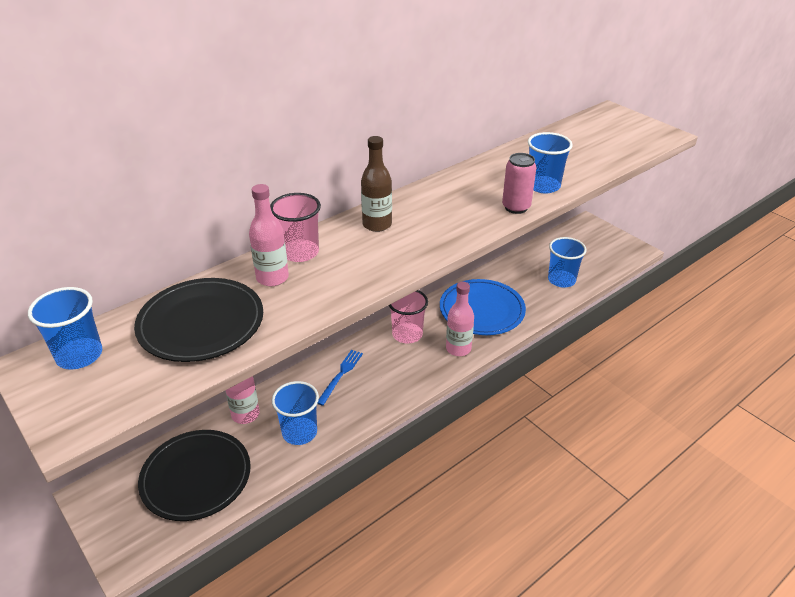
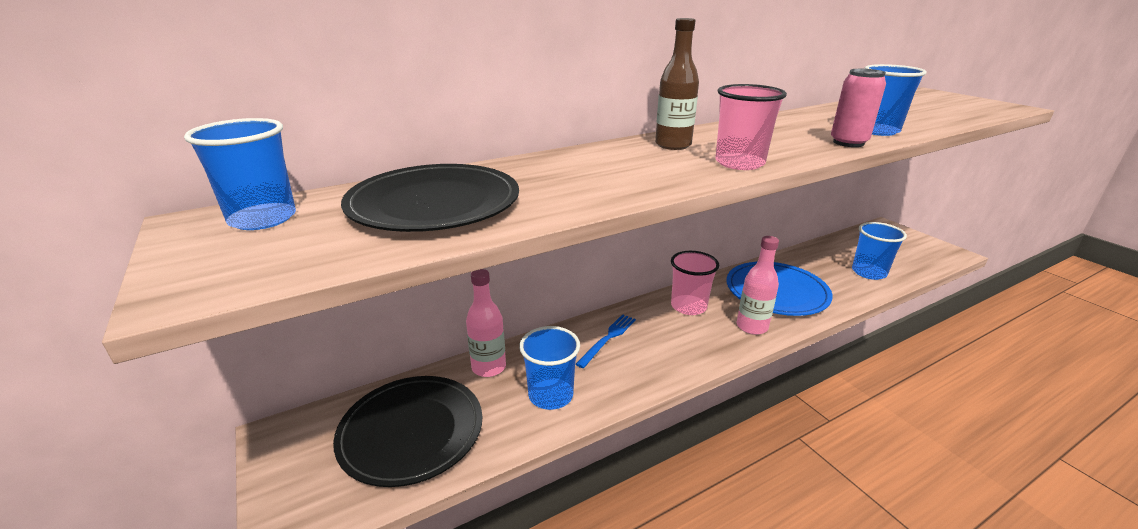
camera: 10 degrees right, 10 degrees down
(272, 278) = (538, 174): pink bottle -> none
(300, 252) = (576, 158): pink cup -> pink cup (739, 163)

